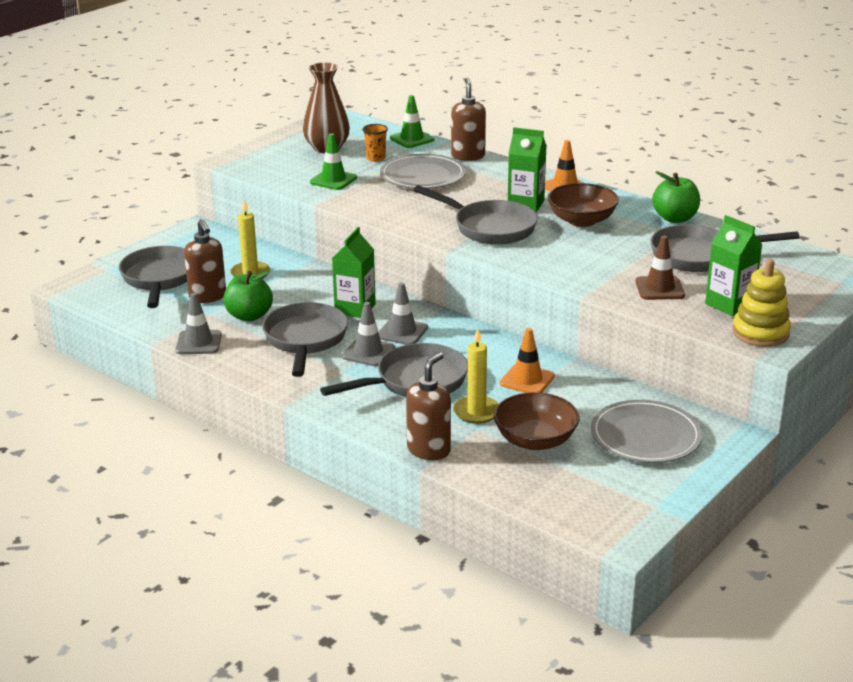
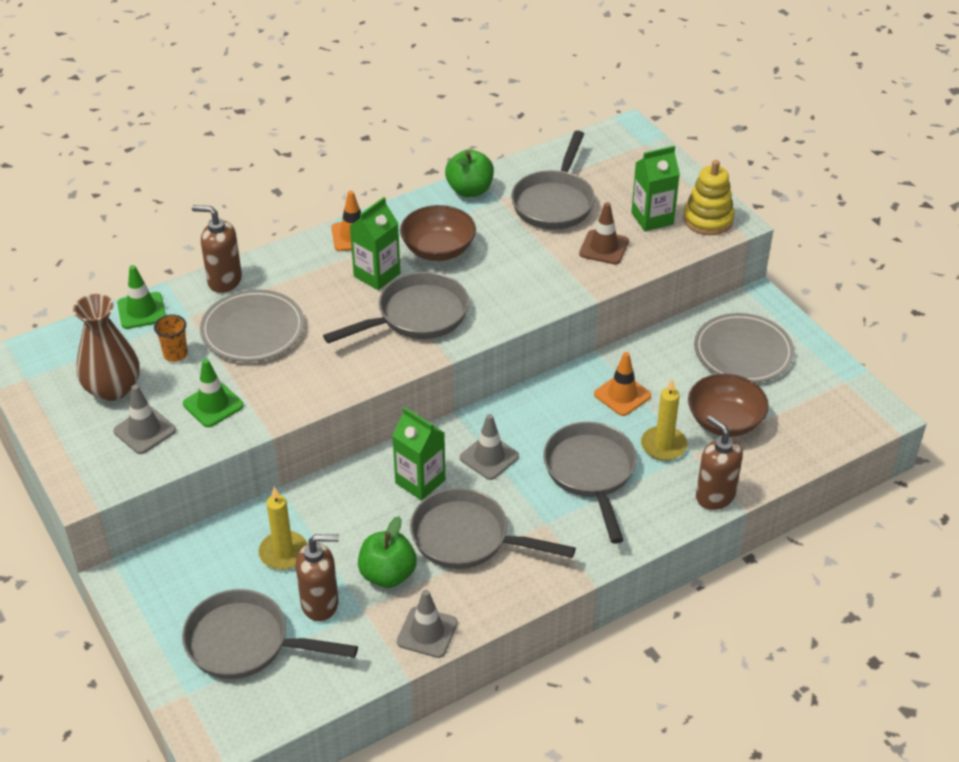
camera: 70 degrees left, 15 degrees up
(368, 352) = (518, 494): grey traffic cone -> grey traffic cone (144, 431)

